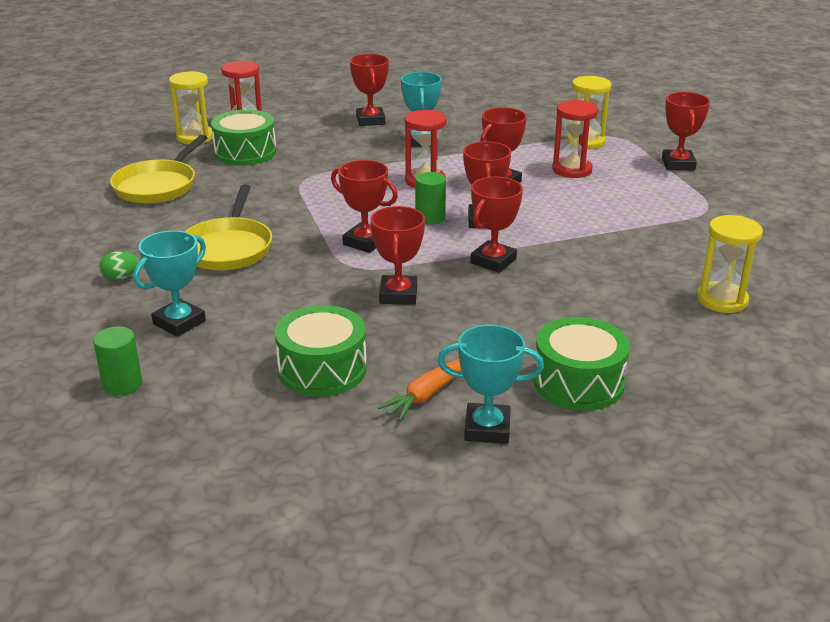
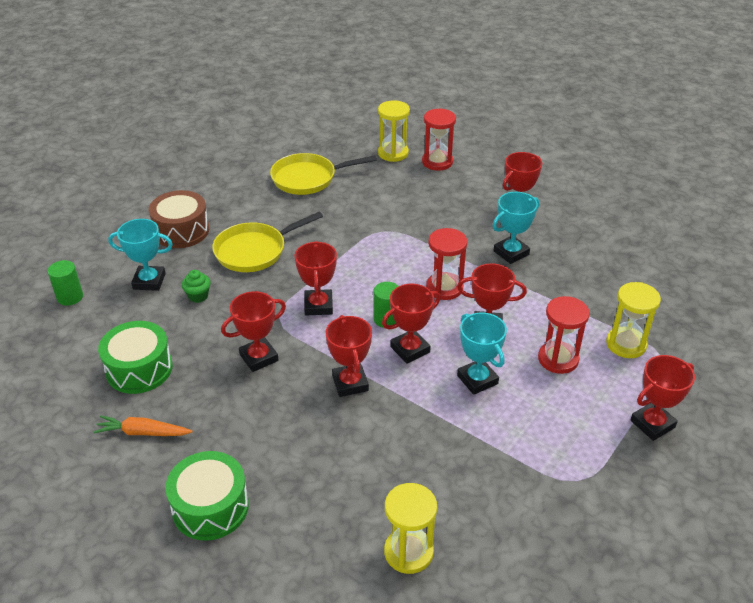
camera: 55 degrees right, 10 degrees up
(121, 278) = (181, 231): green egg -> brown drum
(245, 152) = (394, 185): green drum -> none
(252, 300) = (198, 296): none -> green cupcake
(487, 429) = (120, 481): turquoise trophy -> turquoise trophy (477, 379)
(493, 261) = (350, 383): red trophy -> red trophy turned 75 degrees clockwise

